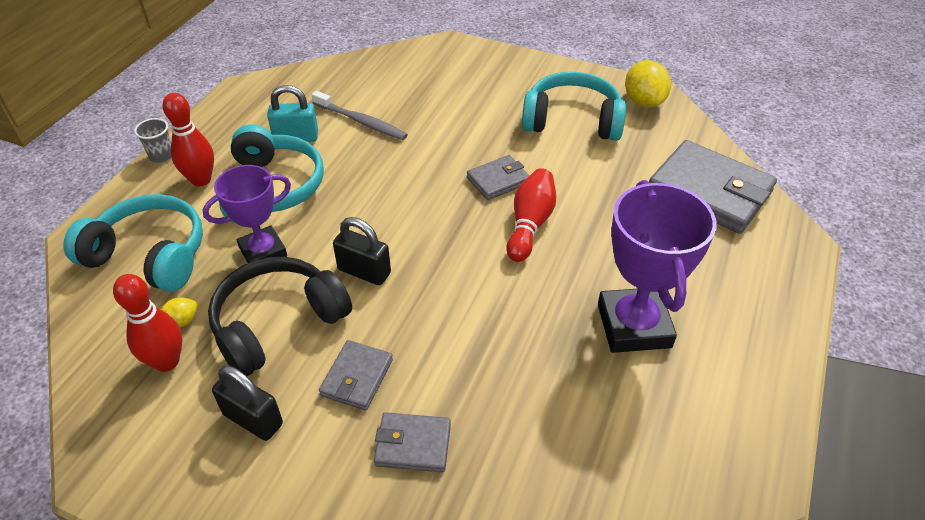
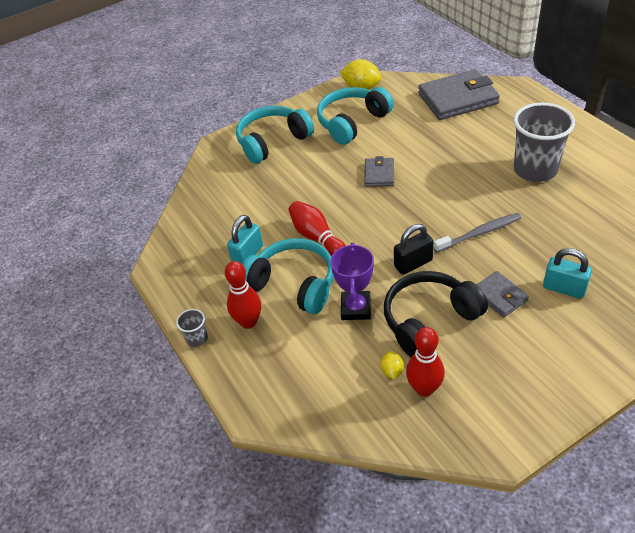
camera: 50 degrees left, 0 degrees up
(150, 255) = (309, 373): turquoise headphones -> turquoise headphones (272, 141)
(253, 419) = (502, 356): black padlock -> none
(278, 323) = (429, 320): black headphones -> black headphones turned 60 degrees clockwise
(361, 121) = (262, 215): grey toothbrush -> grey toothbrush (479, 233)
(413, 444) = (564, 288): grey wallet -> turquoise padlock
(530, 224) = (428, 176): red bowling pin -> red bowling pin (317, 237)
(634, 326) = (535, 169): purple trophy -> grey cup

